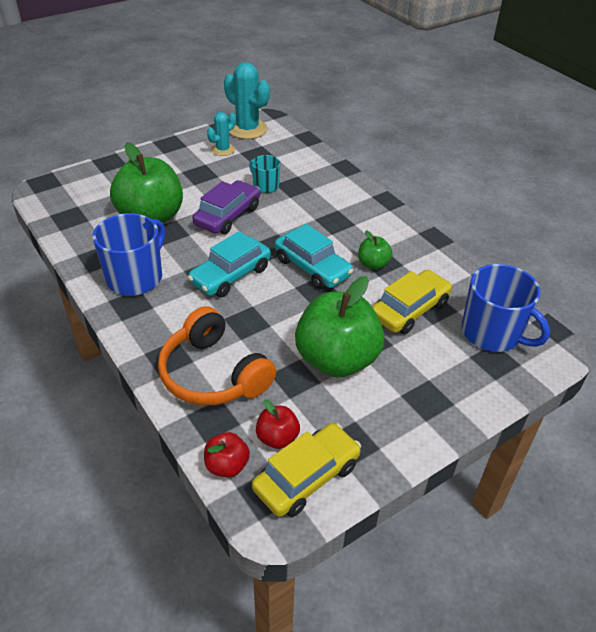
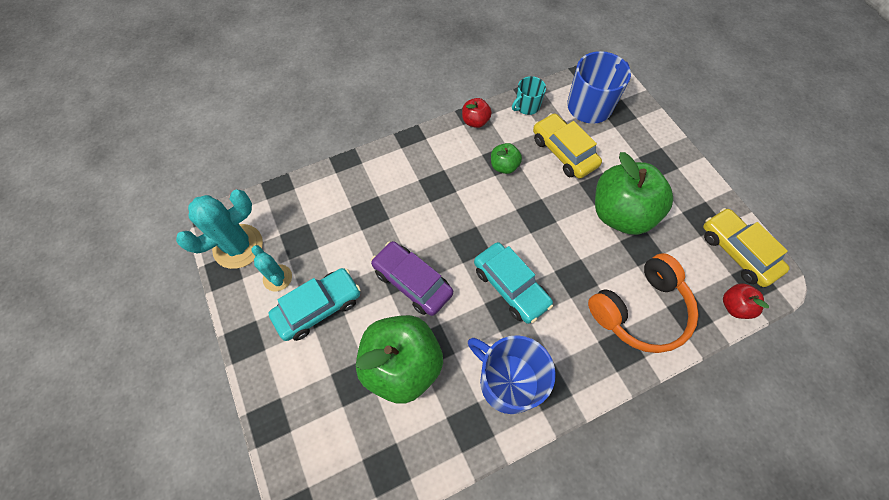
camera: 80 degrees left, 20 degrees up
(265, 186) = (363, 239): turquoise mug -> turquoise mug (527, 106)
(277, 438) = (704, 267): red apple -> red apple (475, 121)
(312, 267) = (504, 214): turquoise car -> turquoise car (318, 307)

